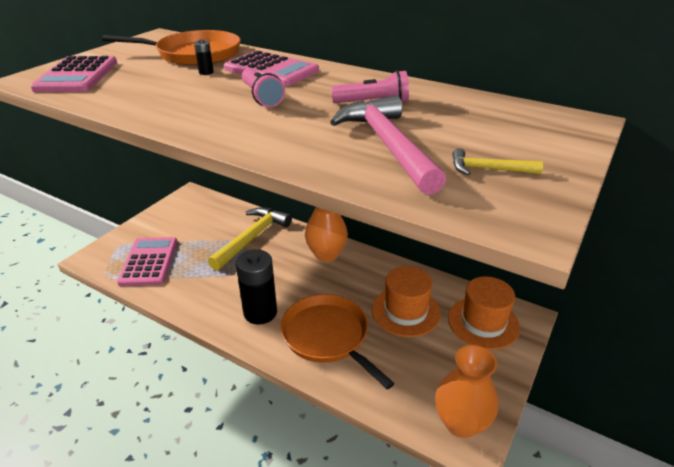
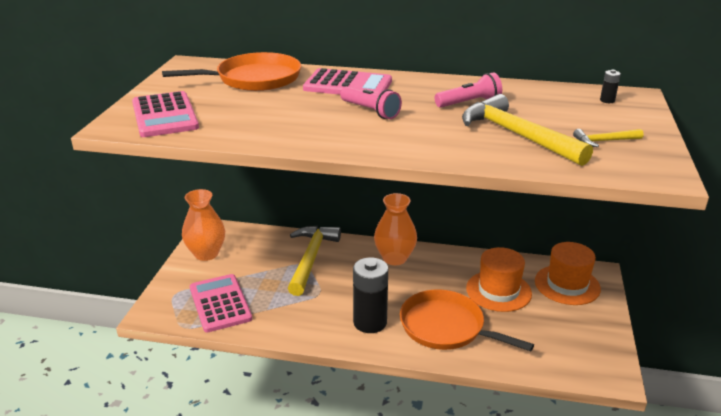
camera: 20 degrees left, 5 degrees down
(206, 72) = (290, 95): black battery -> black battery (607, 100)
(387, 145) = (517, 135): pink hammer -> yellow hammer
(461, 423) = (596, 363): orange vase -> orange vase (206, 254)

